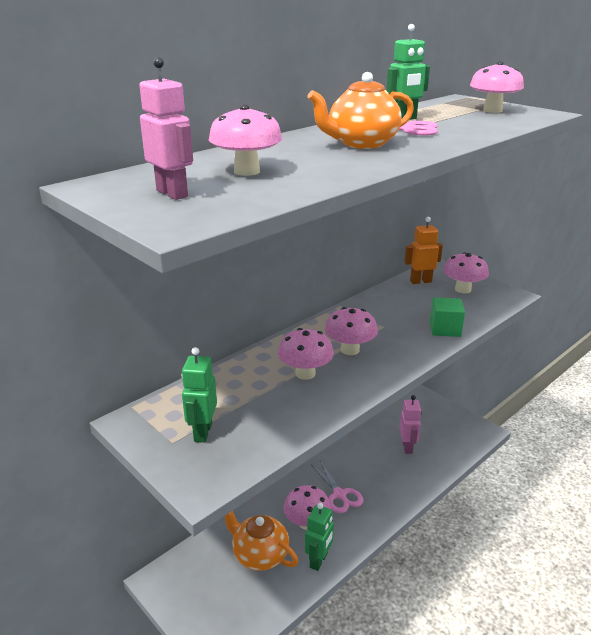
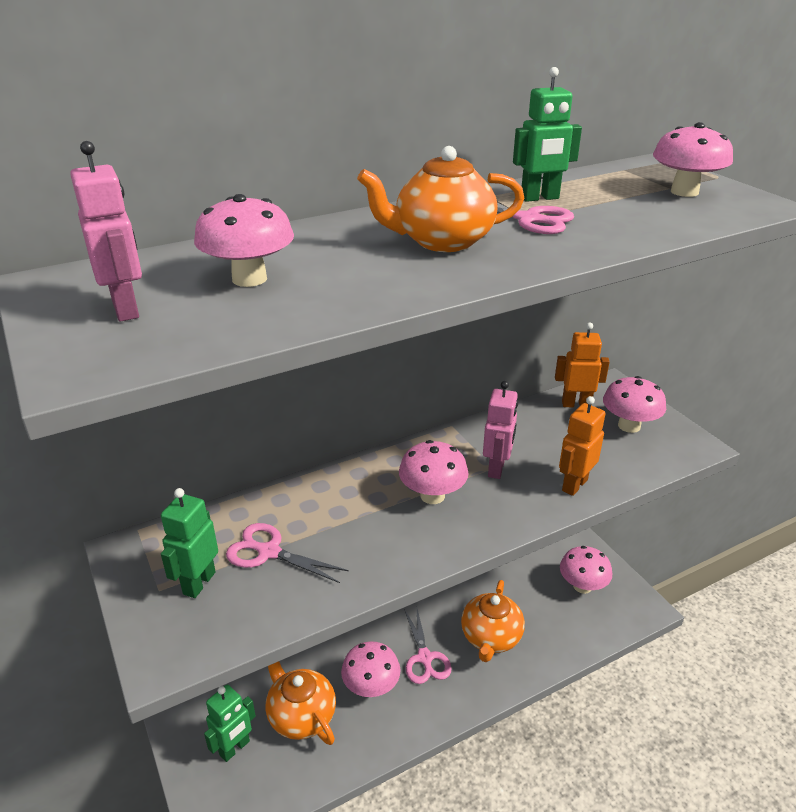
camera: 15 degrees right, 5 degrees up
(246, 403) = (268, 552): none -> pink scissors
(305, 373) = (359, 521): pink mushroom -> pink mushroom (582, 586)
(319, 560) = (367, 741): green robot -> green robot (235, 748)
(383, 471) = (491, 638): none -> orange teapot
(407, 447) = (535, 610): pink robot -> pink robot (496, 468)
(445, 329) = (574, 485): green cube -> orange robot

